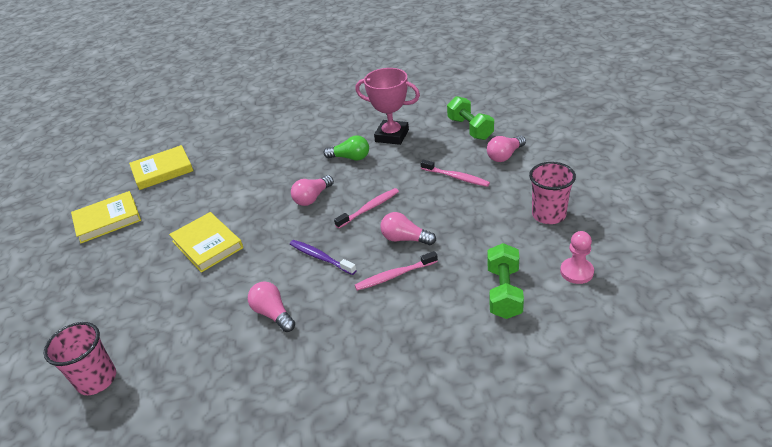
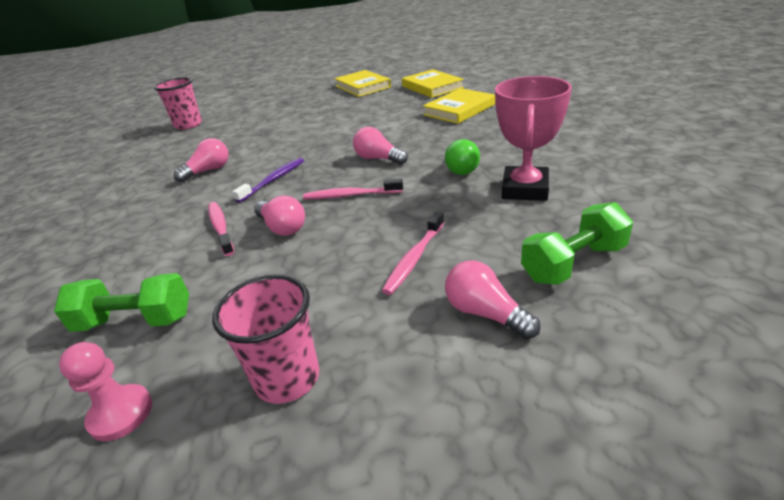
camera: 85 degrees right, 5 degrees down
(207, 244) = (317, 126): yellow book -> yellow book (459, 110)
(369, 208) = (350, 195): pink toothbrush -> pink toothbrush turned 135 degrees clockwise
(405, 239) = (282, 228): pink light bulb -> pink light bulb turned 120 degrees clockwise

